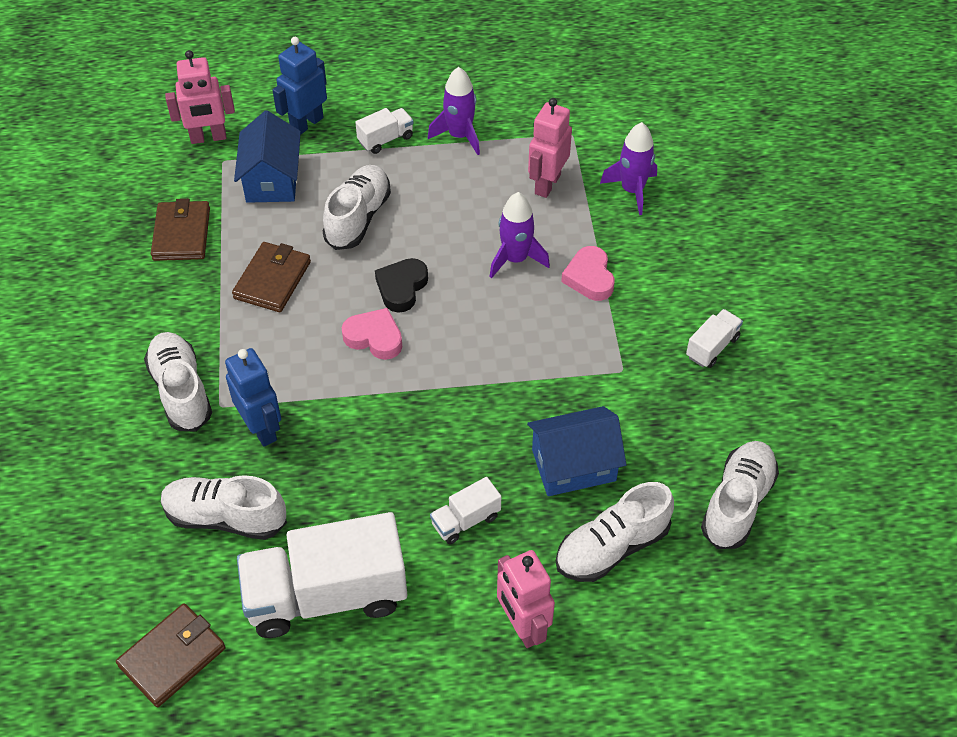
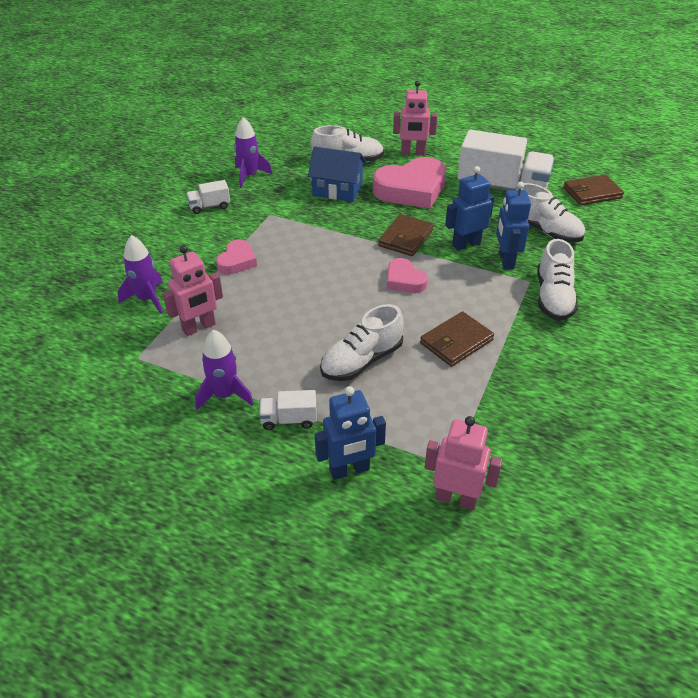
camera: 150 degrees left, 10 degrees down
(182, 234) = (517, 407): brown wallet -> brown wallet (405, 238)
(272, 180) = (414, 424): blue house -> none
(327, 436) = (466, 244): none -> blue robot
(401, 288) = (364, 301): black heart -> none
(465, 520) = (411, 189): white truck -> pink heart
(515, 259) = (272, 289): purple rocket -> purple rocket (249, 176)
(522, 626) = (412, 153): pink robot -> pink robot turned 90 degrees clockwise
(737, 503) = (273, 155): white shoe -> none

